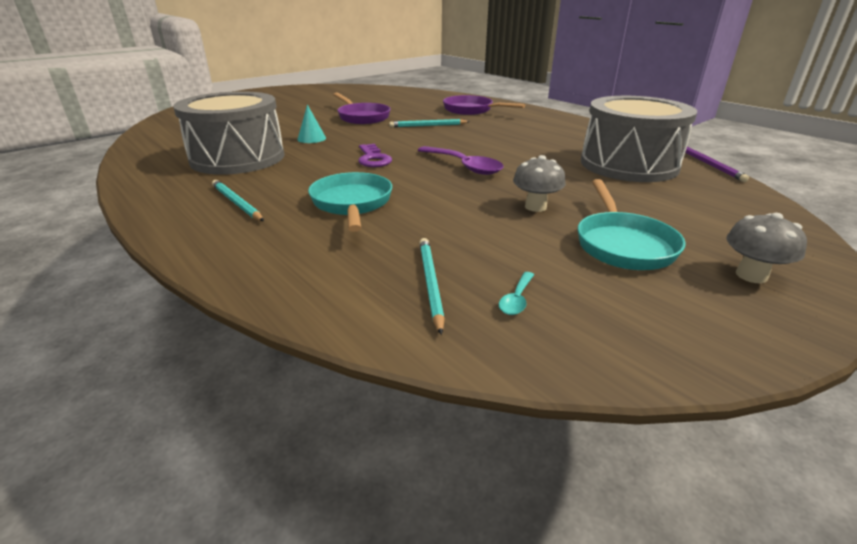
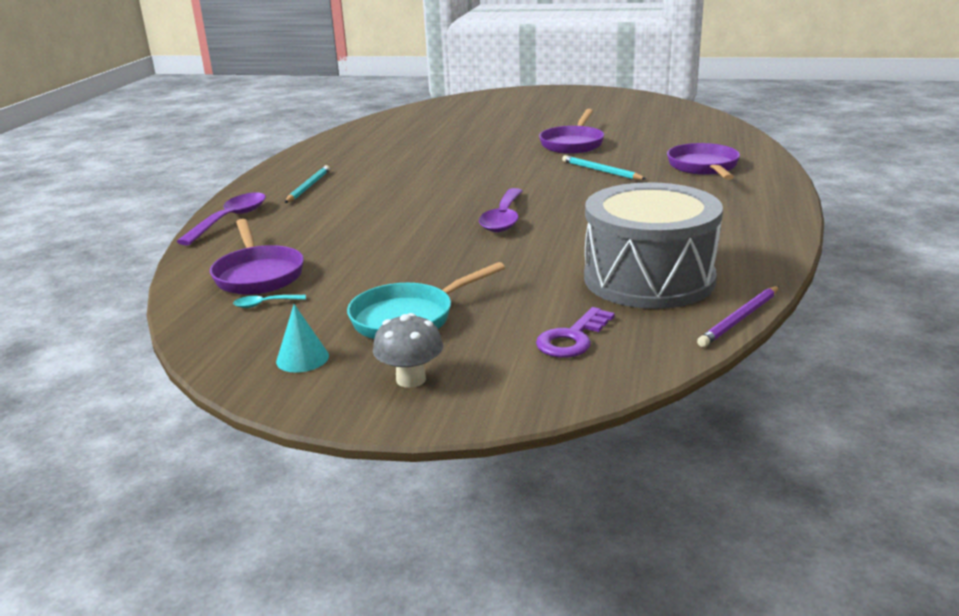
camera: 55 degrees right, 5 degrees down
(238, 158) = (389, 154): grey drum -> none
(239, 260) = (230, 220): none -> purple spoon
(311, 138) = (474, 153): turquoise cone -> turquoise cone (302, 358)
(352, 204) = (355, 213): turquoise pan -> none
(373, 159) = (463, 186): purple key -> purple key (572, 338)
(430, 283) = (258, 274): turquoise pencil -> purple pan
(535, 207) = (445, 269): grey mushroom -> none

